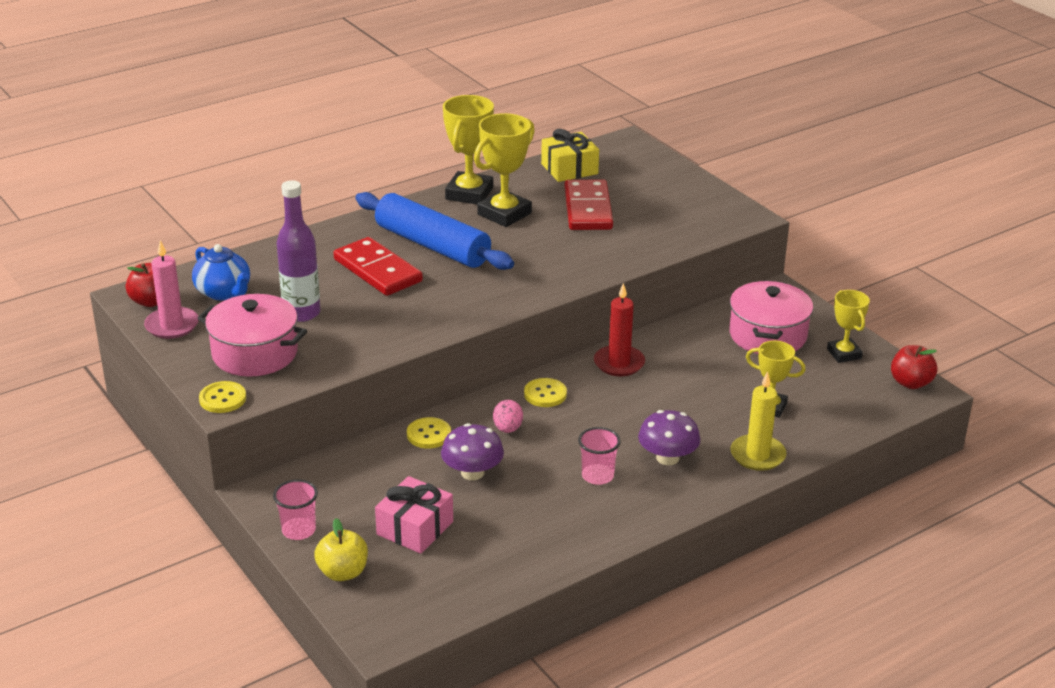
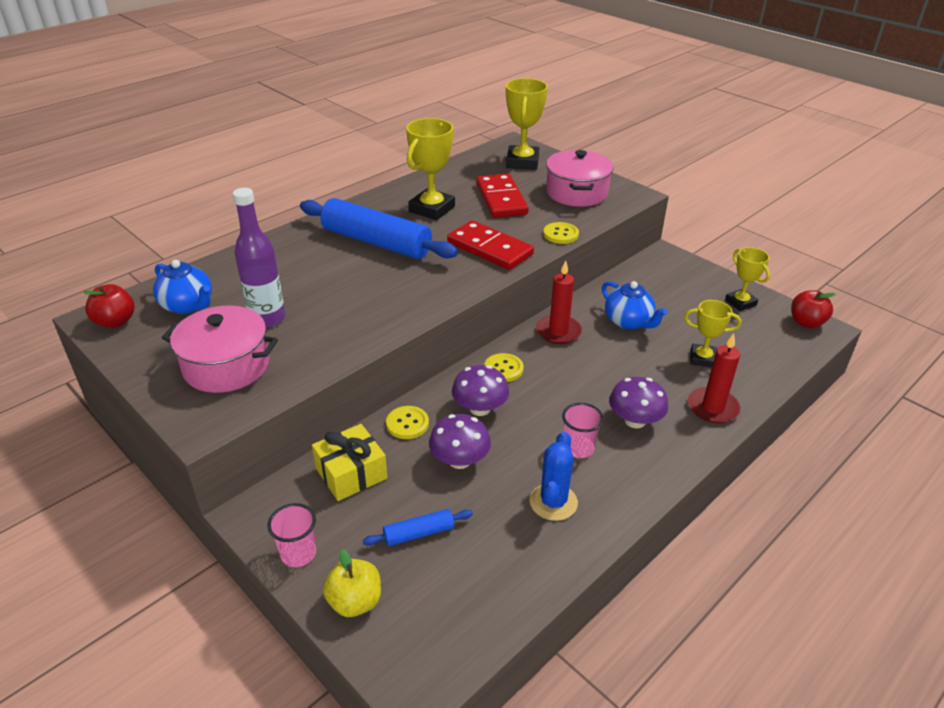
camera: 10 degrees left, 5 degrees up
(172, 325) = (138, 345): pink candle -> none
(222, 399) = (198, 421): yellow button -> yellow button (560, 234)
(377, 270) = (332, 270): red domino -> red domino (489, 249)
(415, 528) = (419, 533): pink gift -> blue rolling pin
(469, 193) = (397, 195): yellow trophy -> yellow trophy (522, 162)
(507, 429) = (480, 408): pink egg -> purple mushroom
(554, 518) = (553, 502): none -> blue cactus
(569, 169) = (474, 168): yellow gift -> yellow gift (351, 473)
(703, 361) = (629, 322): none -> blue teapot
(757, 455) = (713, 408): yellow candle -> red candle
(767, 335) = (672, 293): pink pot -> pink pot (576, 192)

